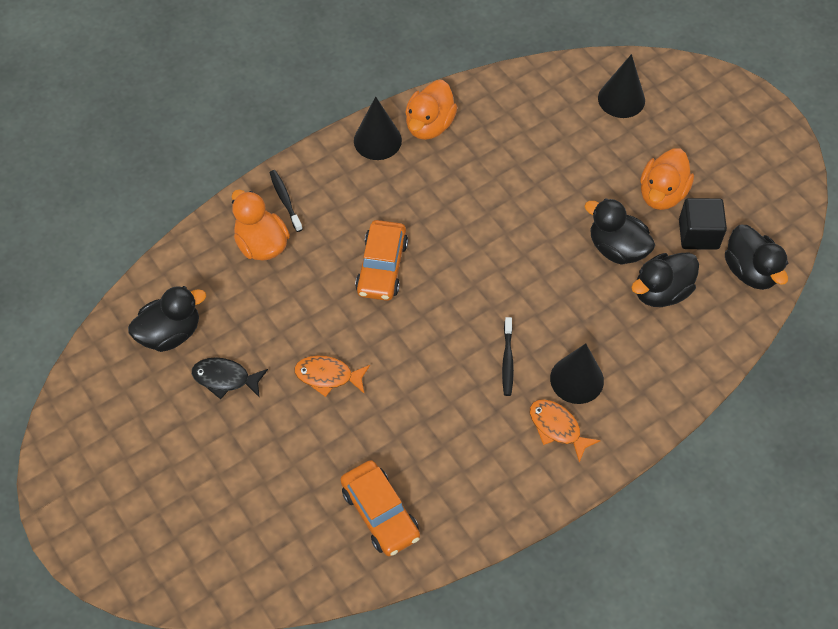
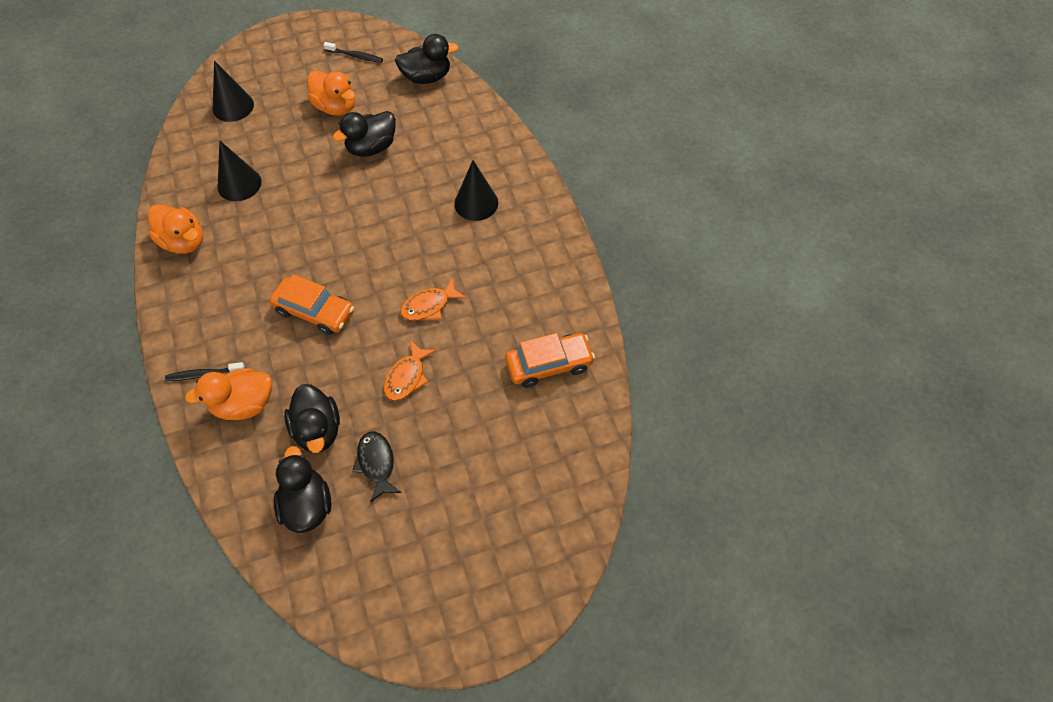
camera: 75 degrees left, 0 degrees up
(225, 378) = (376, 463): black fish -> black fish turned 135 degrees clockwise
(377, 140) = (177, 285): black cone -> black cone (239, 184)
(507, 360) = (442, 243): black toothbrush -> black toothbrush (355, 56)
(557, 428) = (513, 226): orange fish -> orange fish (429, 306)
(661, 292) = (421, 132): black duck -> black duck (318, 430)
(698, 234) = (382, 96): black cube -> none

